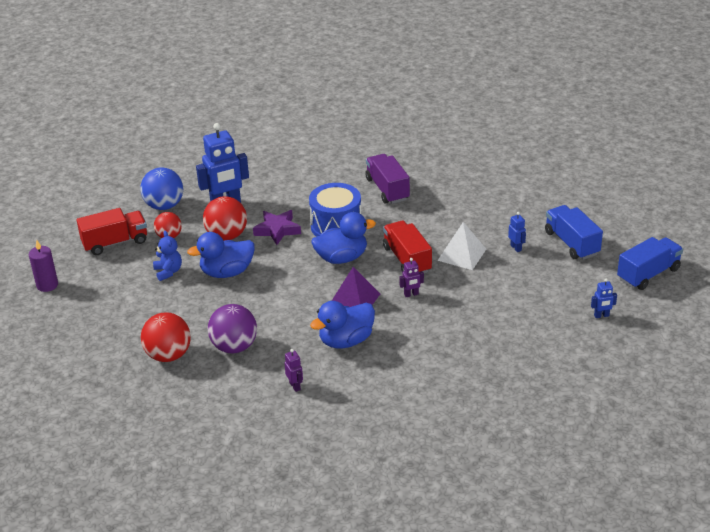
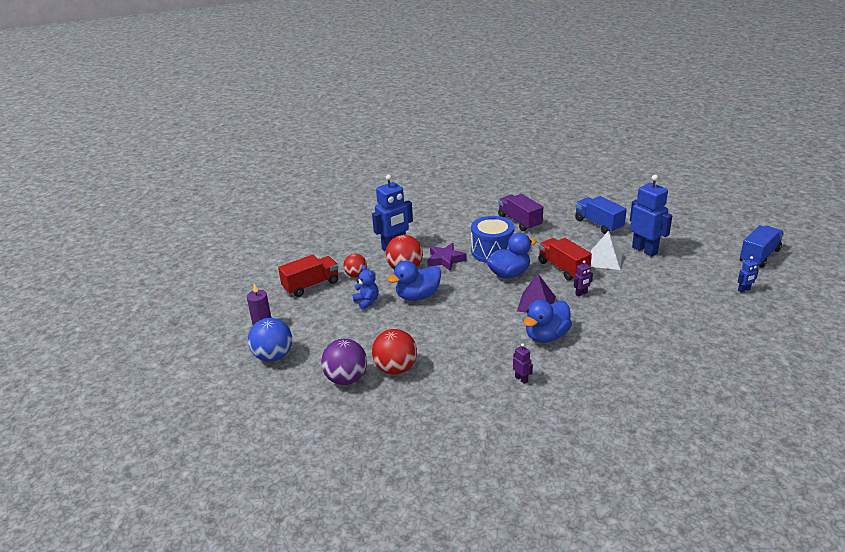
camera: 10 degrees left, 5 degrees down
(164, 206) = (342, 253): blue ball -> blue ball (273, 356)
(234, 346) = (451, 354): purple ball -> purple ball (346, 379)
(516, 248) = (645, 250): blue robot -> blue robot, size x2.28
(571, 243) = (686, 242): blue truck -> blue truck (598, 224)

